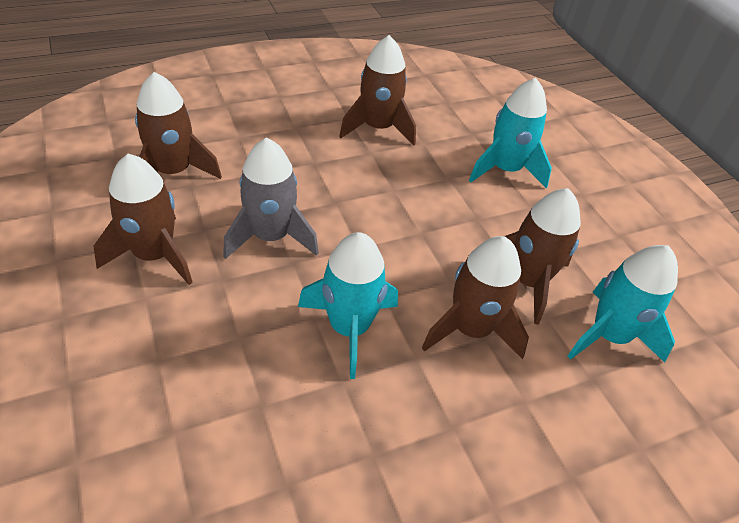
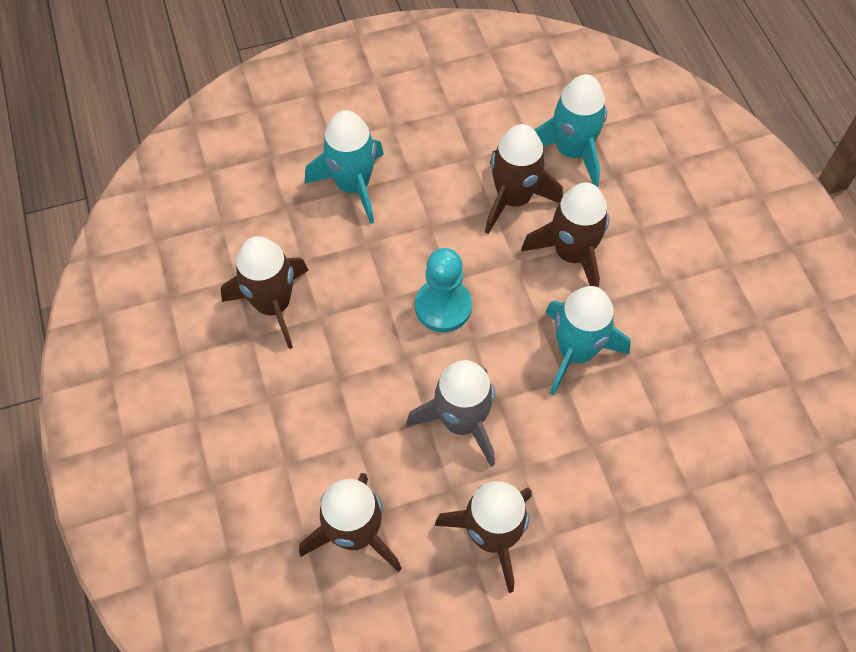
camera: 80 degrees left, 15 degrees up
(390, 226) = (443, 307): none -> turquoise pawn

